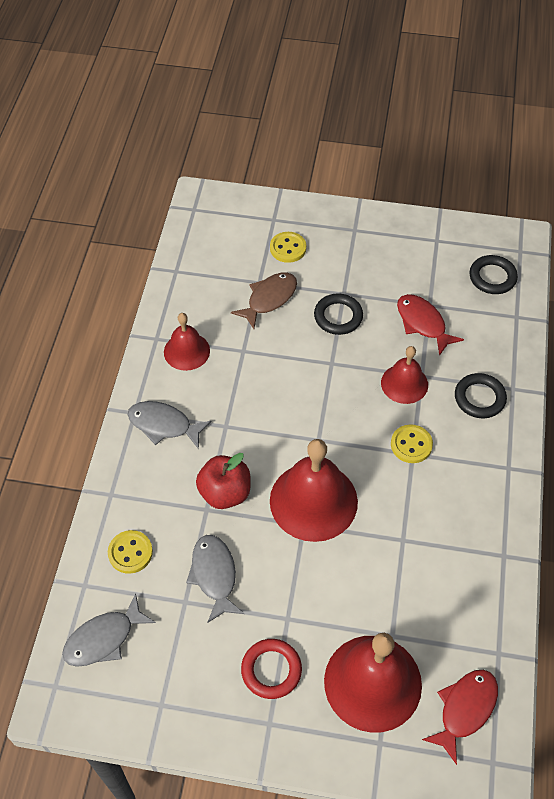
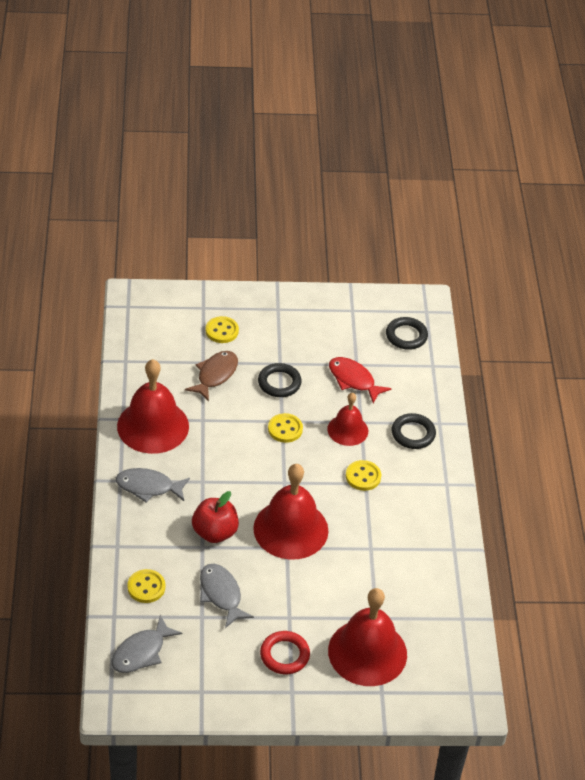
camera: 15 degrees left, 10 degrees down
(186, 351) = (153, 426): red bell -> red bell, size x1.73
(333, 373) = (285, 429): none -> yellow button
(465, 709) = (443, 660): red fish -> none

